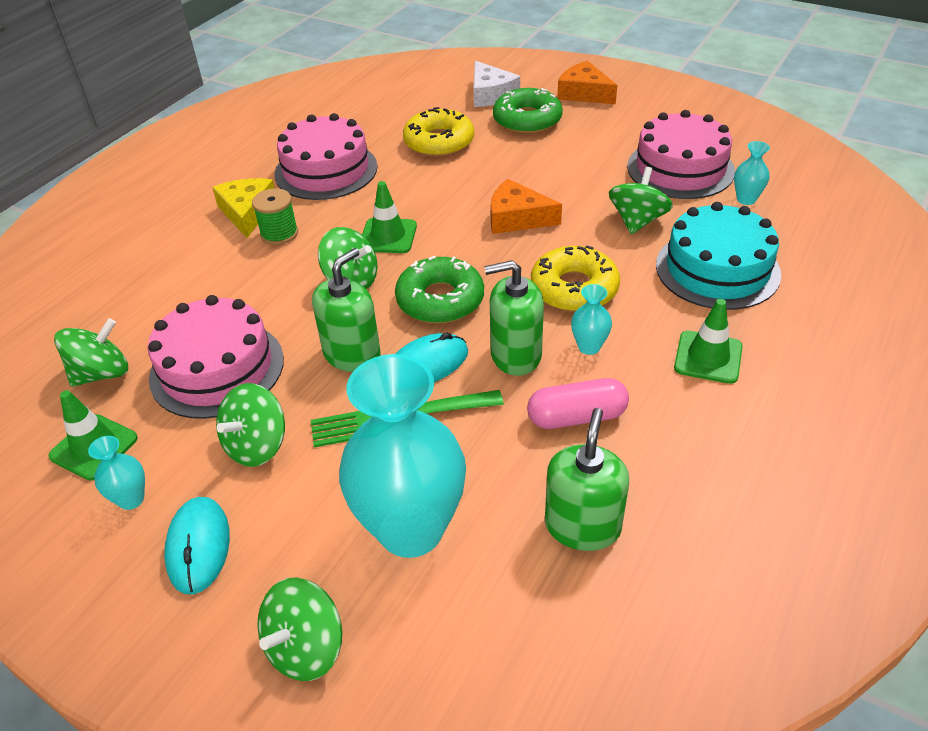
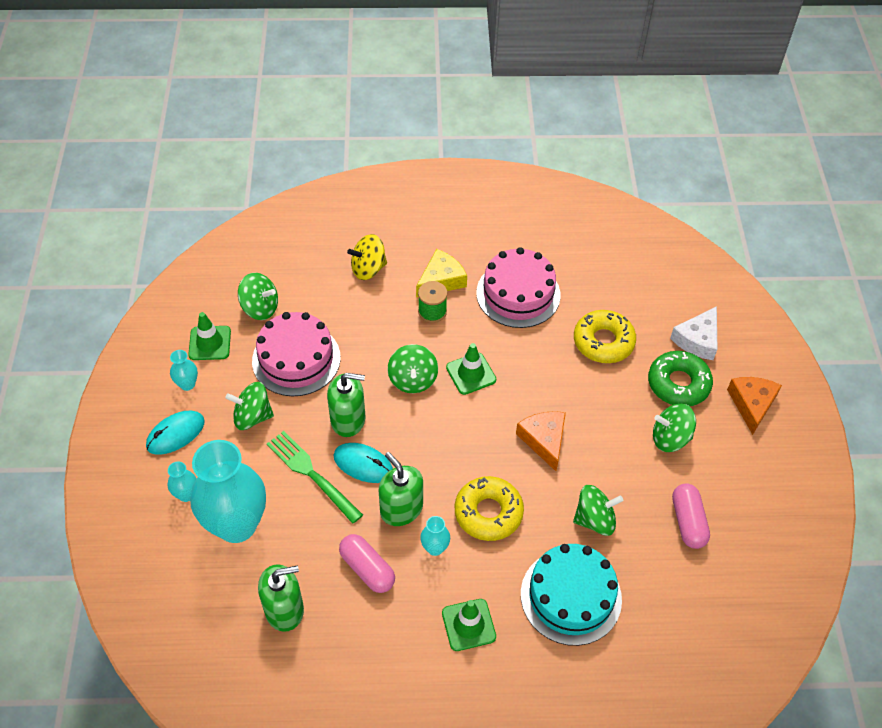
camera: 55 degrees right, 10 degrees up
(165, 259) = (368, 269): none -> yellow spinning top
(306, 647) = (144, 518): green spinning top -> green spinning top (670, 438)
(440, 300) = (426, 439): green donut -> none
(680, 168) = (688, 522): pink cake -> pink capsule
(746, 199) = (677, 585): turquoise vase -> turquoise vase (186, 494)

